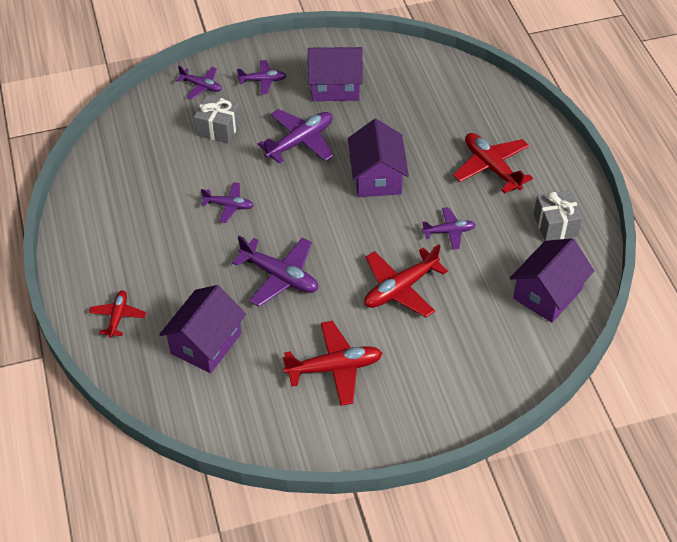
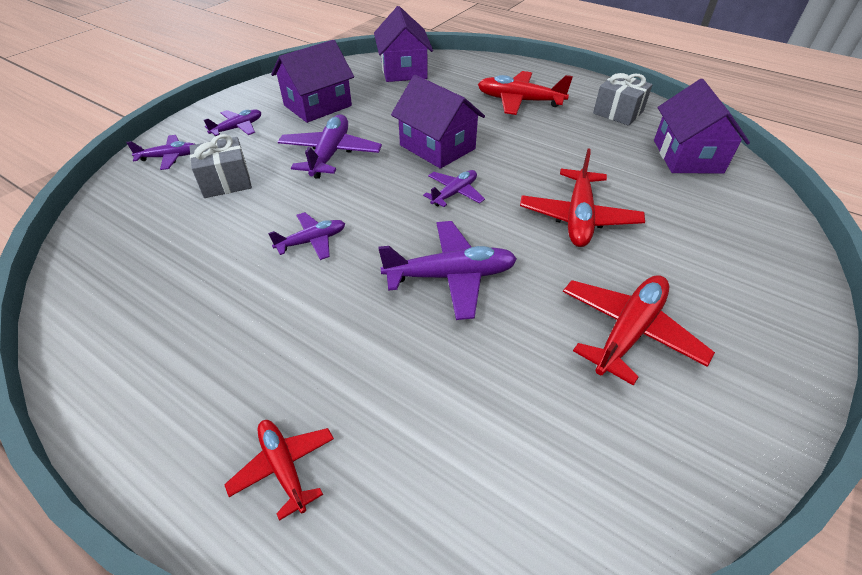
camera: 40 degrees left, 5 degrees down
(206, 343) = (452, 412): purple house -> purple house (403, 70)
(449, 232) = (552, 154): purple plane -> purple plane (454, 193)

